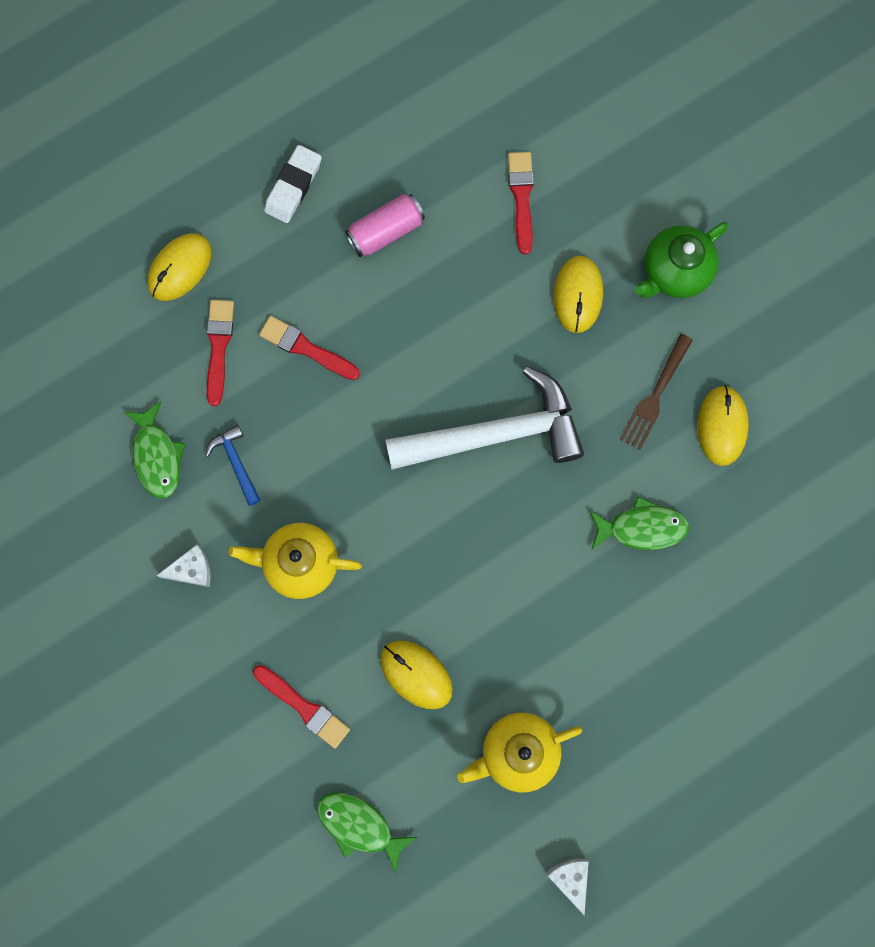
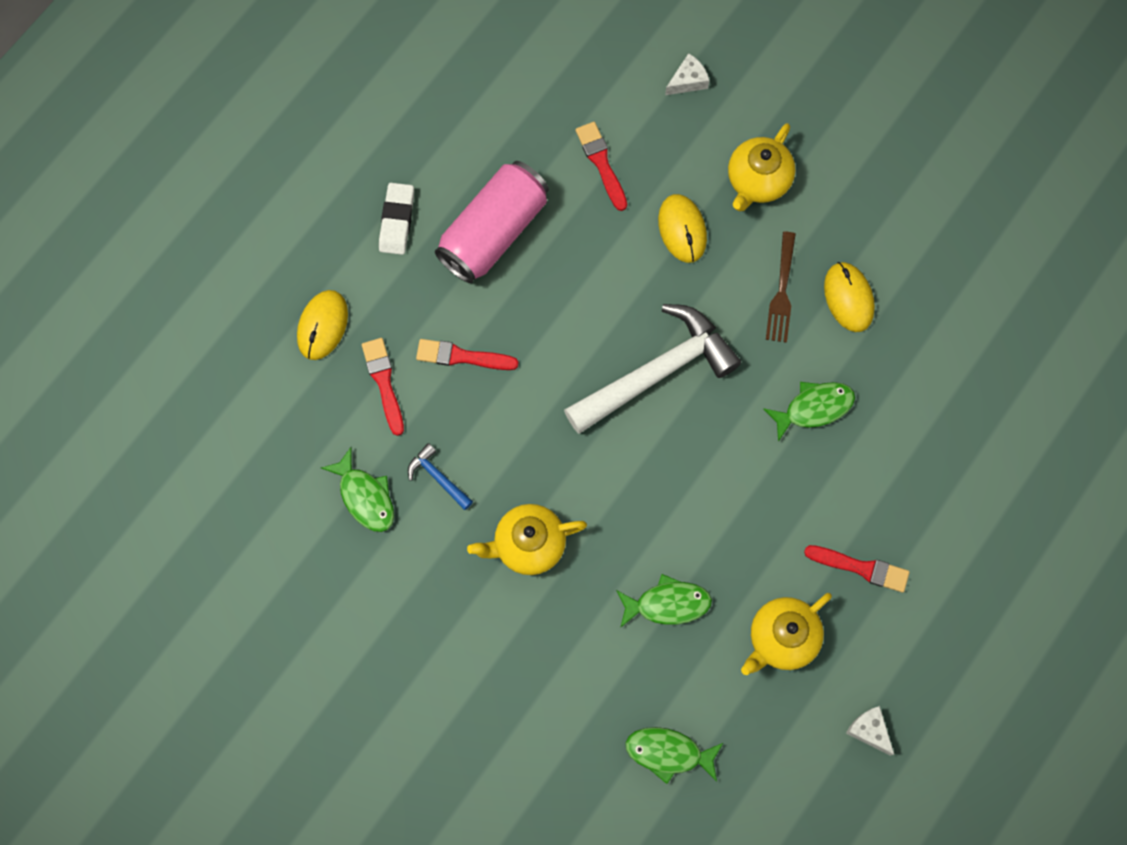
camera: 20 degrees left, 5 degrees down
(192, 570) = (434, 584): white cheese -> white cheese (688, 81)
(304, 707) = (580, 668): red brush -> red brush (861, 568)
(385, 231) = (493, 232): pink can -> pink can, size x1.73
(416, 674) = (667, 604): yellow mouse -> green fish
(675, 271) = (757, 181): green teapot -> yellow teapot

